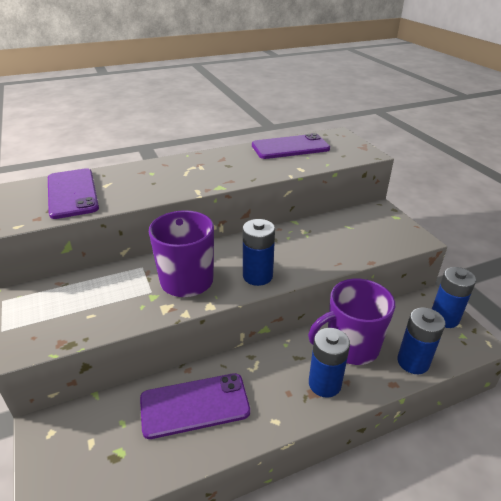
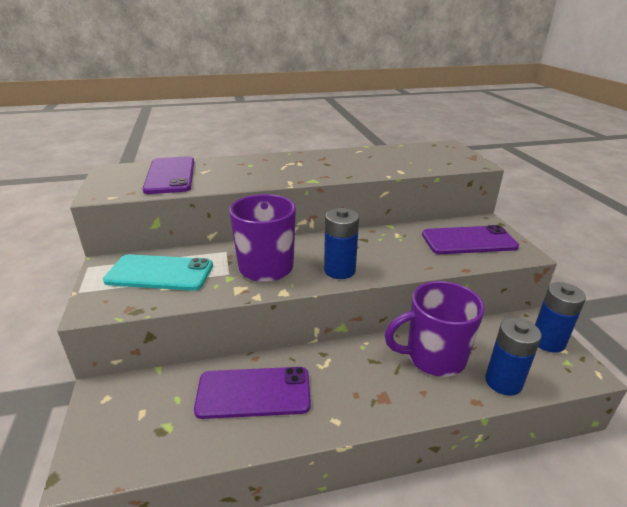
camera: 10 degrees right, 5 degrees down
(81, 299) = (160, 273): none -> turquoise phone
(290, 147) = (394, 153): purple phone -> purple phone (468, 241)
(324, 384) = (397, 391): blue battery -> none

